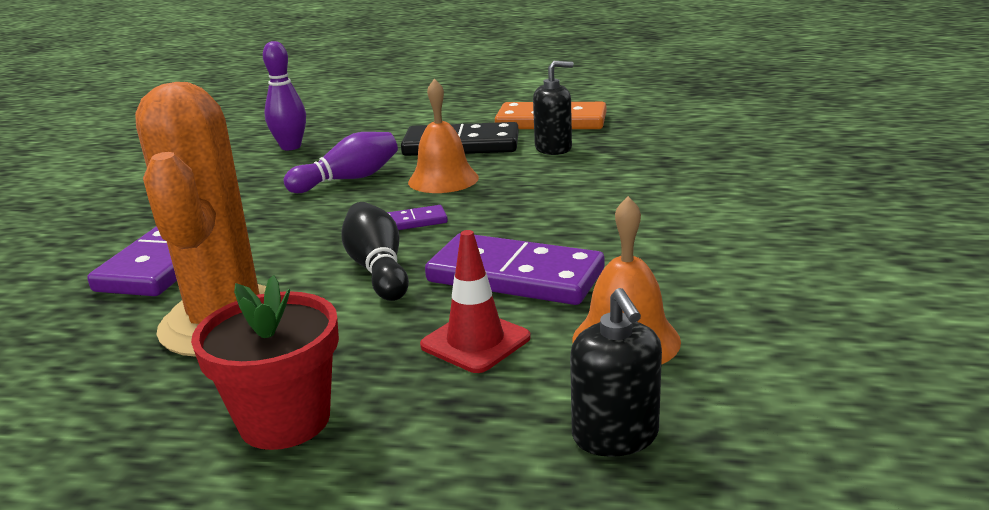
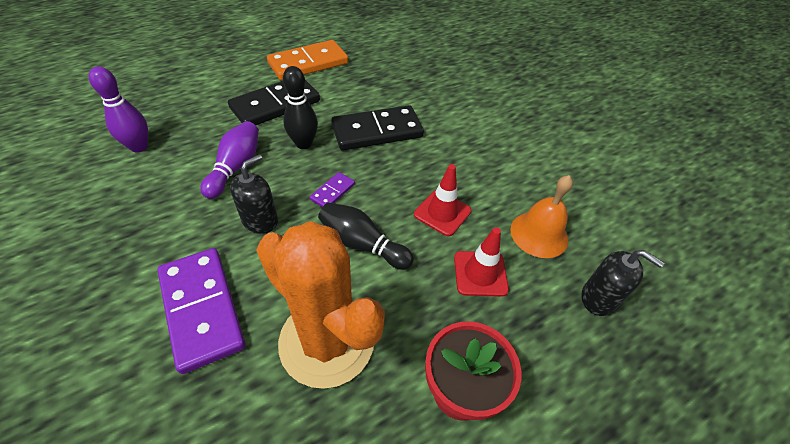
camera: 45 degrees left, 25 degrees up
(443, 179) = (304, 144): orange bell -> black bowling pin
(515, 276) = (442, 213): purple domino -> red traffic cone
(546, 189) = (377, 131): none -> black domino
(553, 148) = (339, 90): black soap dispenser -> black soap dispenser (260, 220)

